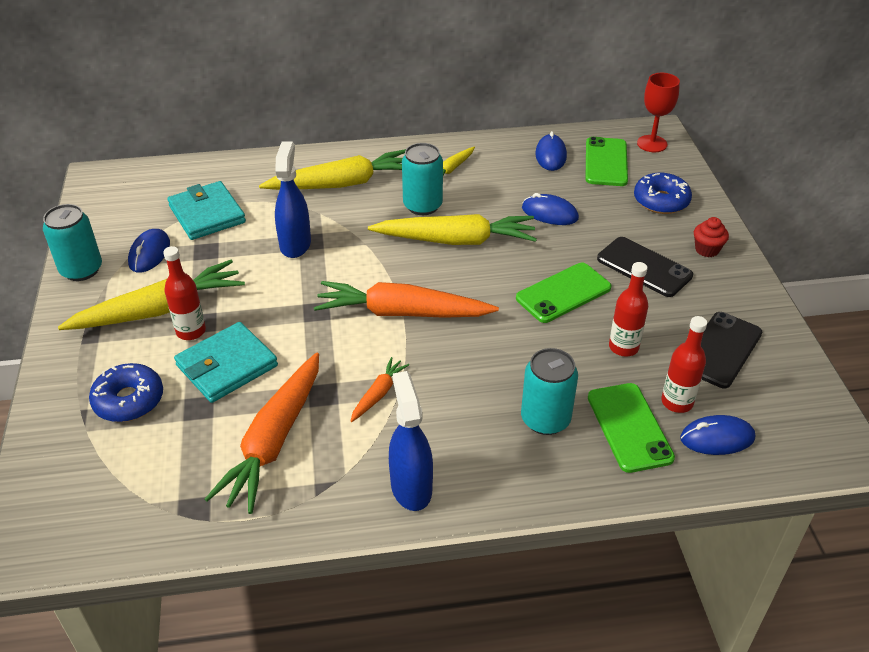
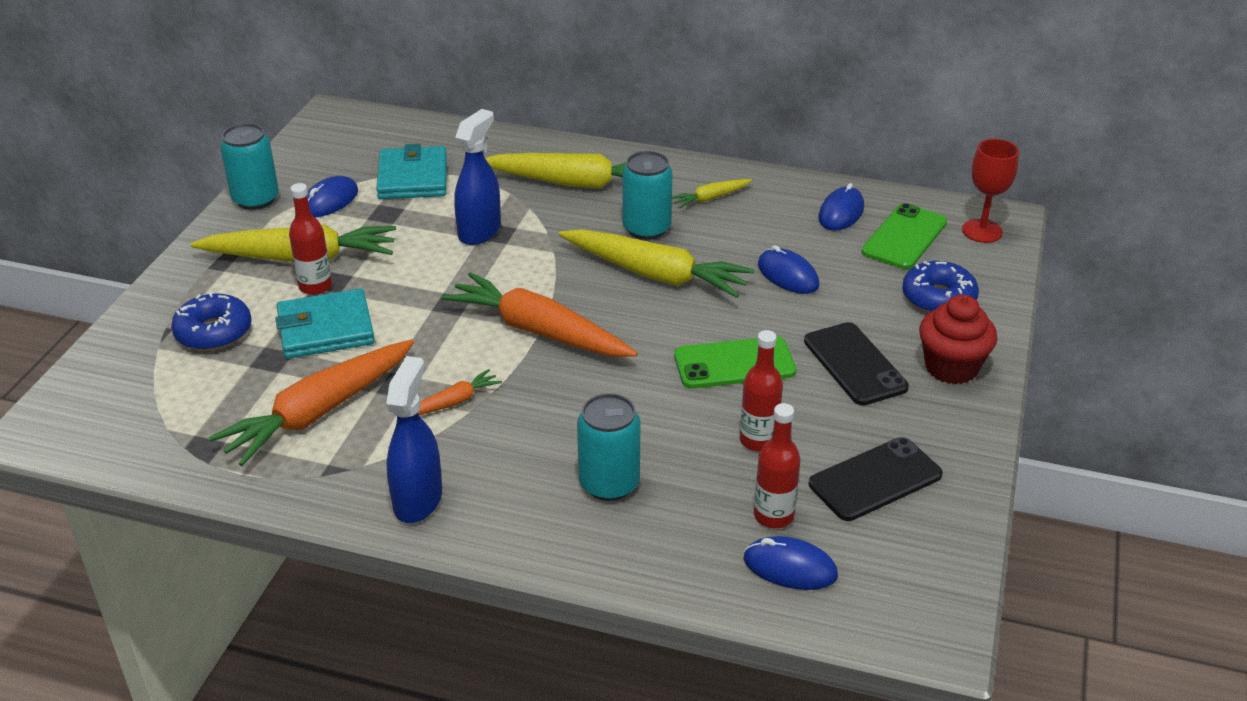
camera: 25 degrees right, 5 degrees down
(629, 427) = (696, 522): green phone -> none
(707, 249) = (951, 367): red cupcake -> red cupcake, size x1.68

